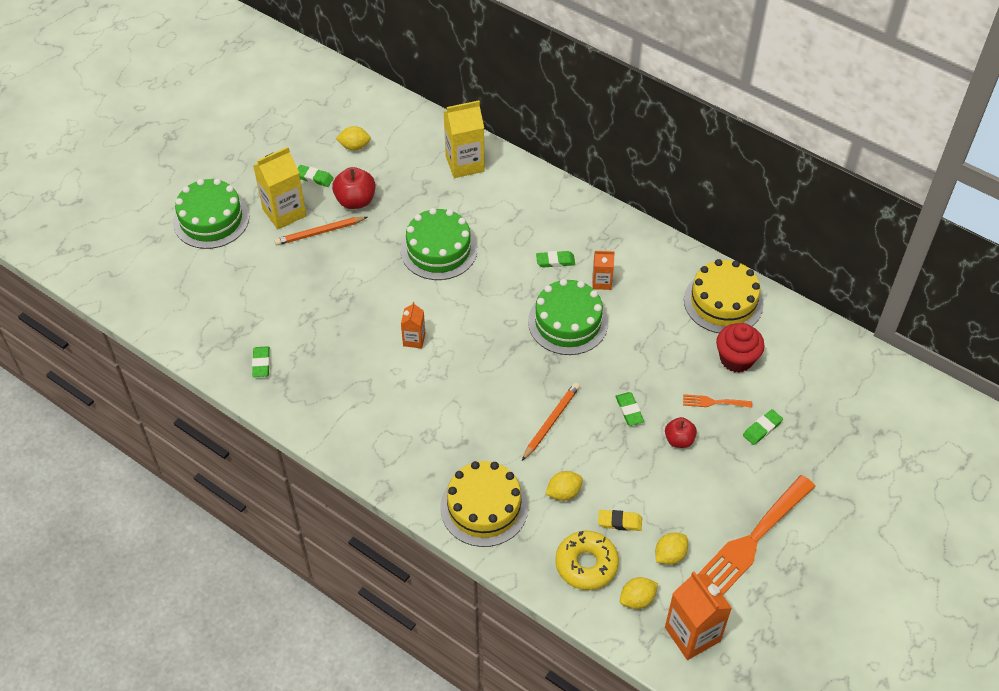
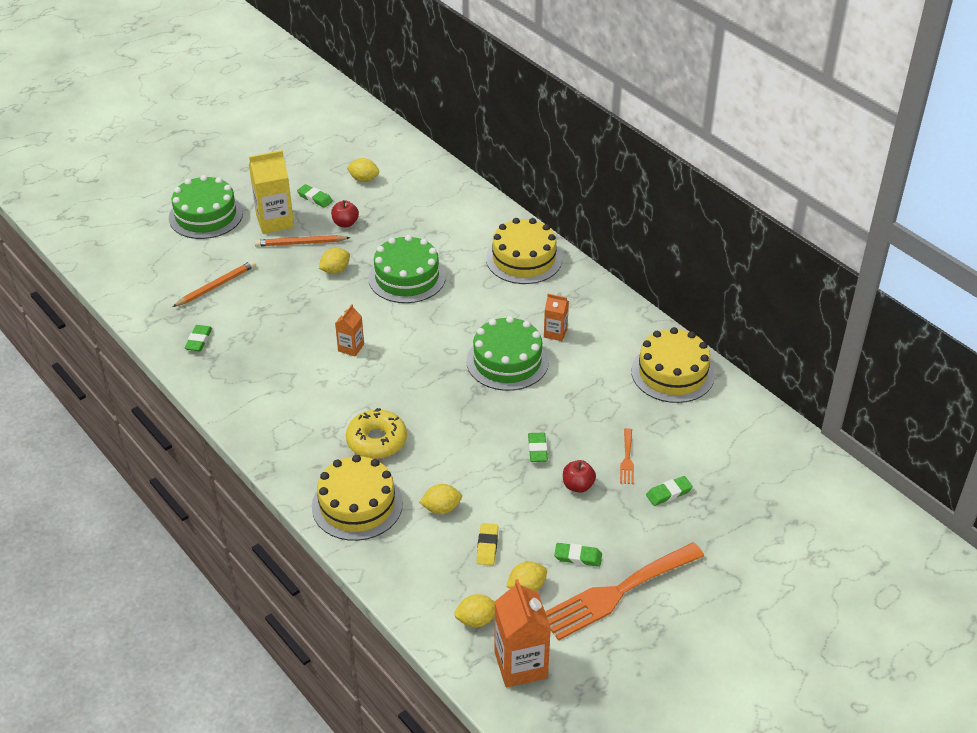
camera: 15 degrees right, 10 degrees down
(355, 201) = (345, 223): red apple -> red apple, size x0.65
(366, 256) = (335, 270): none -> yellow lemon
(465, 164) = (462, 210): yellow carton -> none
(543, 206) = (524, 259): none -> yellow cake
(551, 422) = (455, 444): orange pencil -> orange pencil (216, 286)
(555, 261) = (516, 307): green eraser -> green eraser (578, 557)
(586, 564) = (438, 577): yellow donut -> yellow donut (376, 441)
(619, 522) = (487, 546): yellow eraser -> yellow eraser turned 75 degrees clockwise
(713, 402) = (627, 459): orange fork -> orange fork turned 105 degrees counterclockwise
(736, 359) = (666, 426): red cupcake -> none

